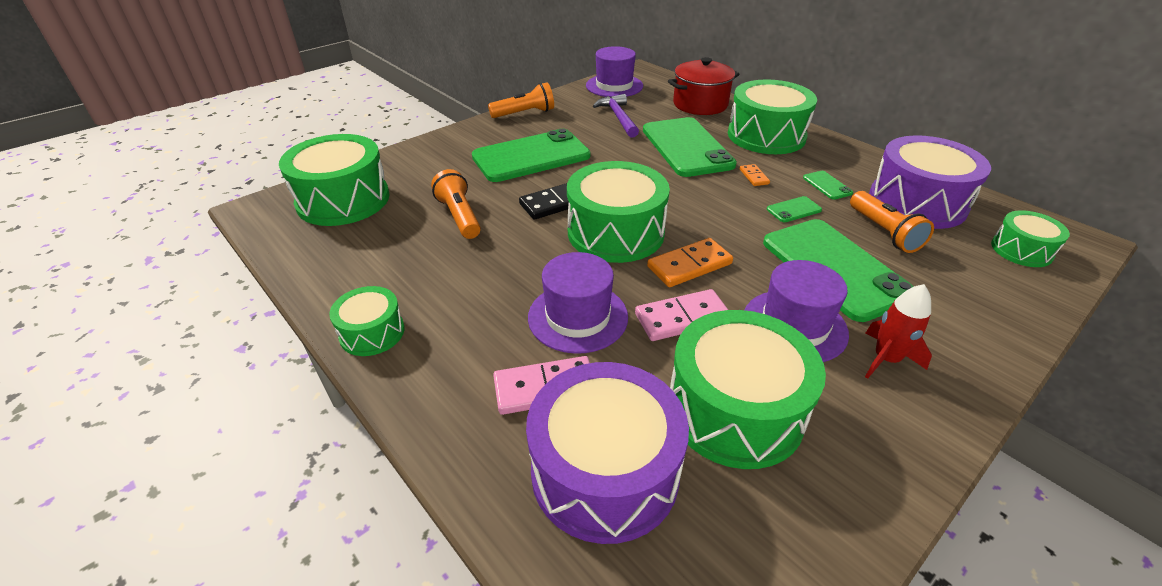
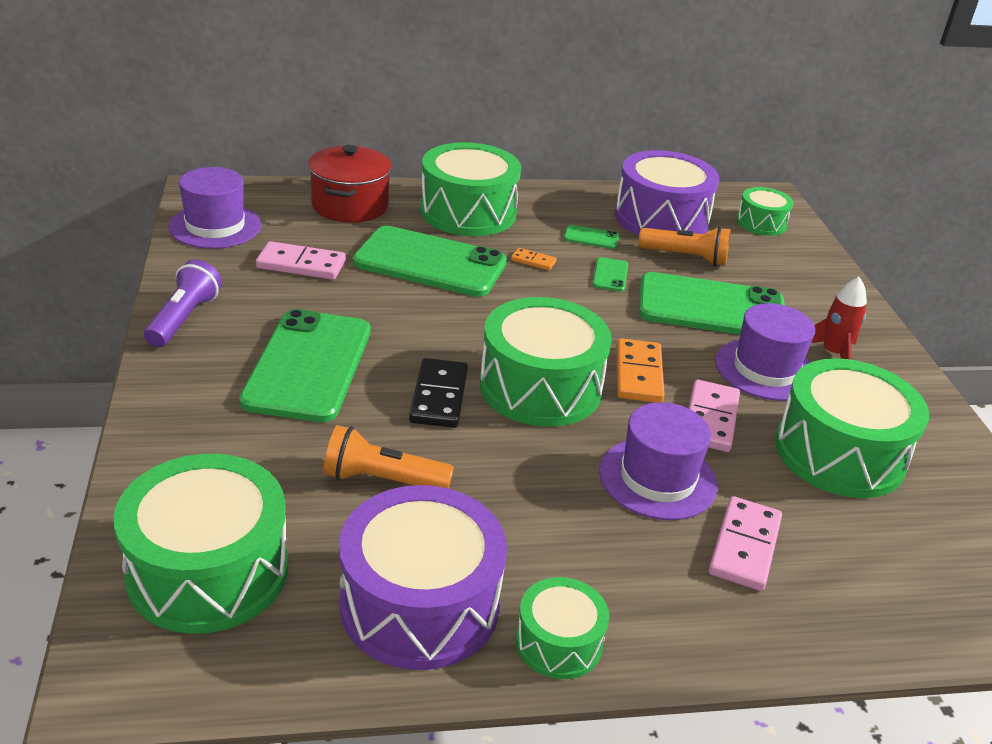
camera: 60 degrees left, 5 degrees down
(524, 113) = (184, 319): orange flashlight -> purple flashlight
(605, 471) = (865, 557): purple drum -> purple drum (420, 604)
(618, 117) = (301, 264): purple hammer -> pink domino

